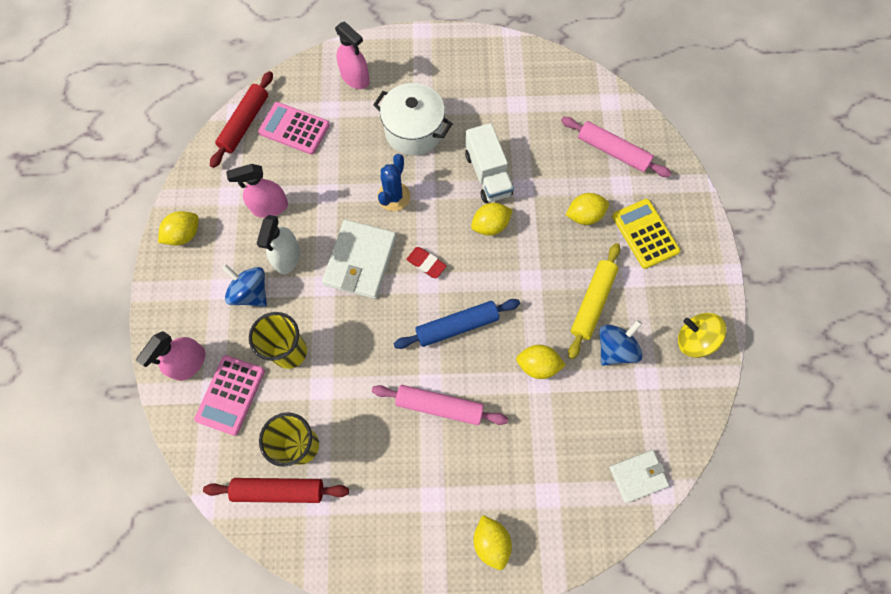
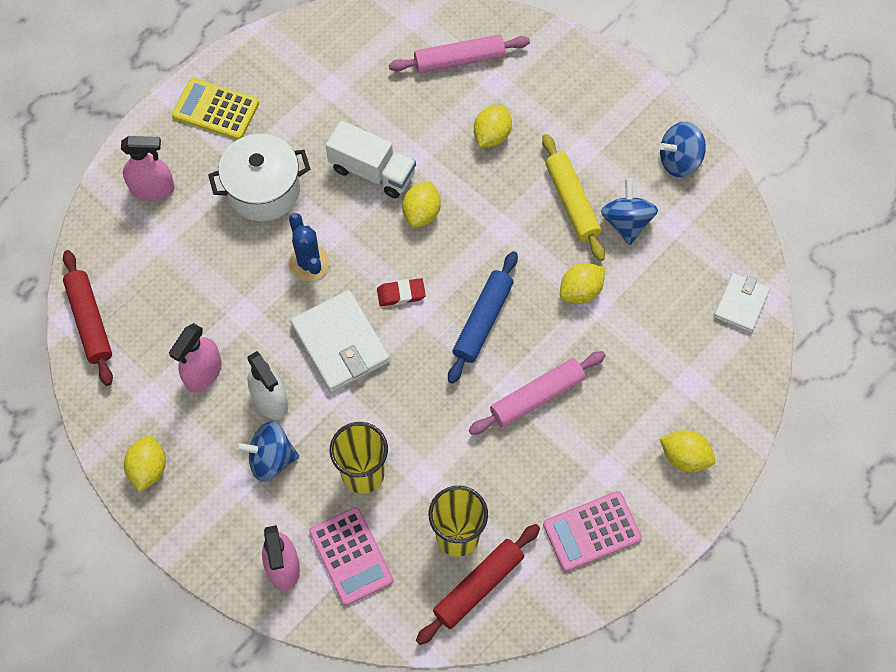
camera: 45 degrees left, 5 degrees down
(294, 129) = (145, 284): pink calculator -> pink calculator (592, 531)
(645, 234) = (556, 108): yellow calculator -> yellow calculator (216, 109)
(694, 340) = (679, 161): yellow spinning top -> blue spinning top

